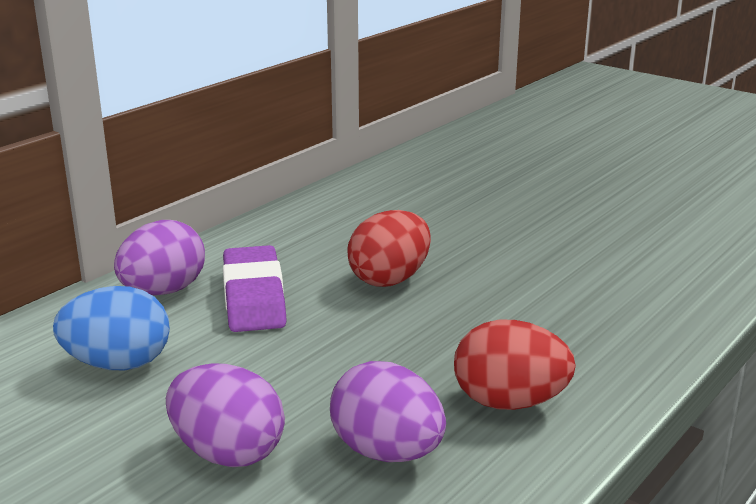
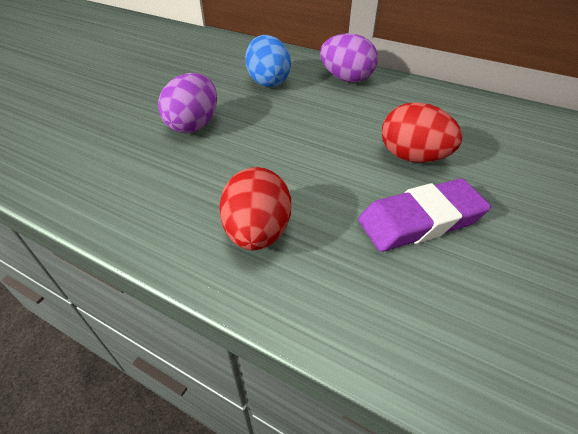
camera: 80 degrees right, 20 degrees up
(254, 297) = (355, 107): purple eraser -> purple eraser (420, 220)
(387, 452) = (195, 179): purple egg -> none

